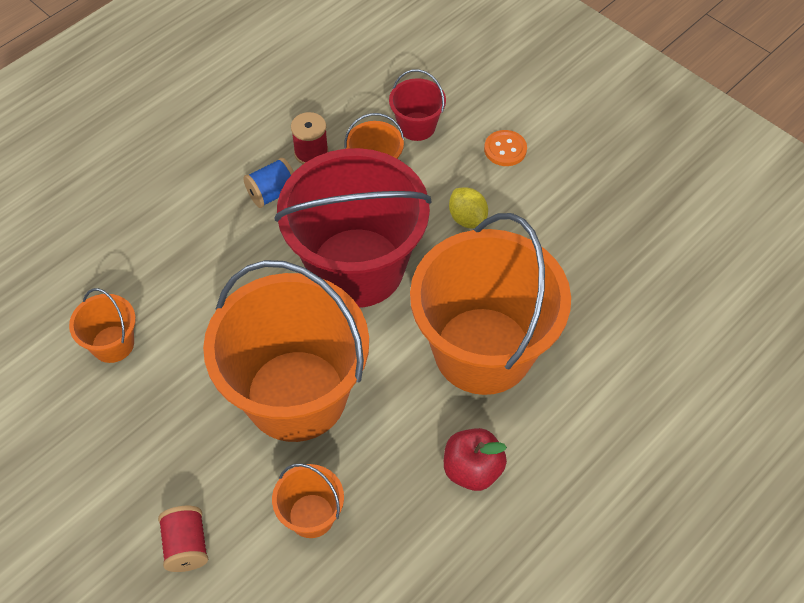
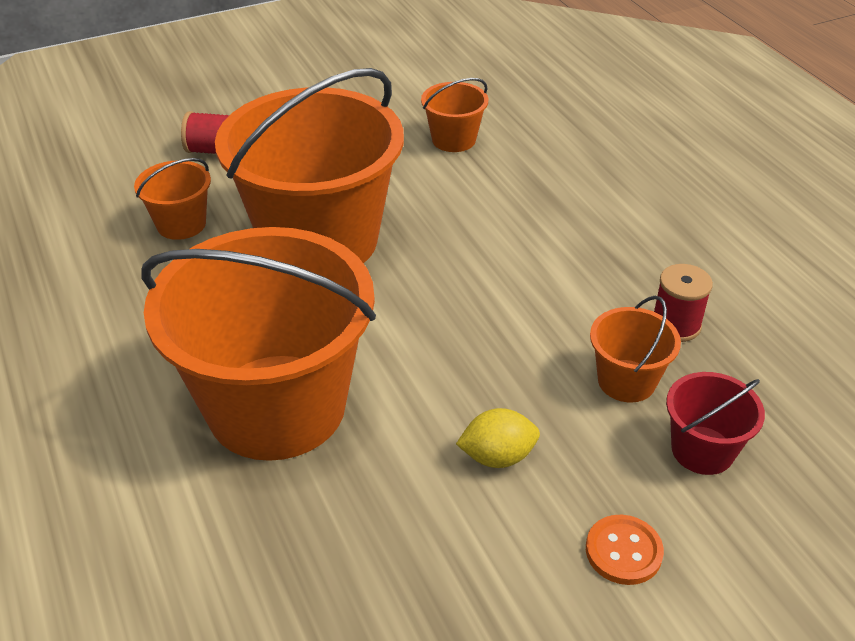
camera: 110 degrees right, 15 degrees down
(272, 193) = (614, 277): blue spool -> none
(357, 267) = (464, 324): red bucket -> none
(472, 469) = (133, 349): red apple -> none

